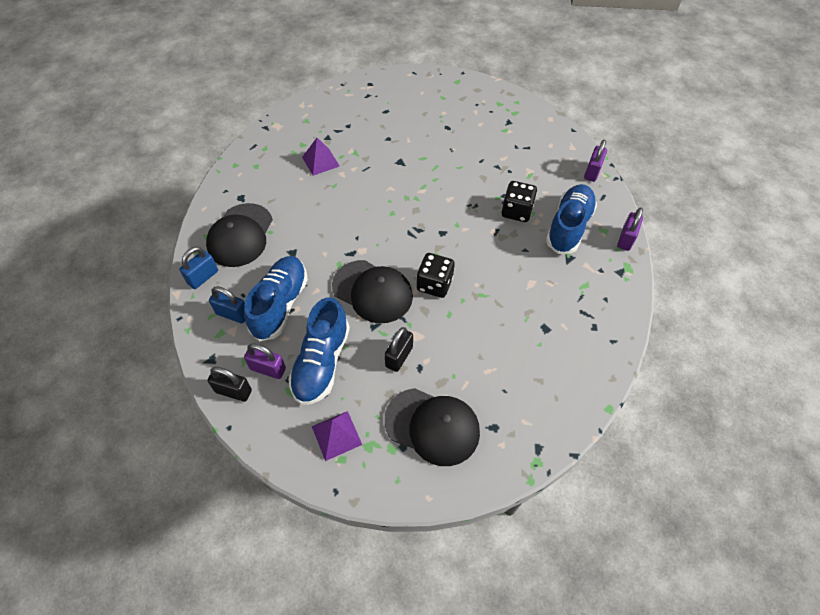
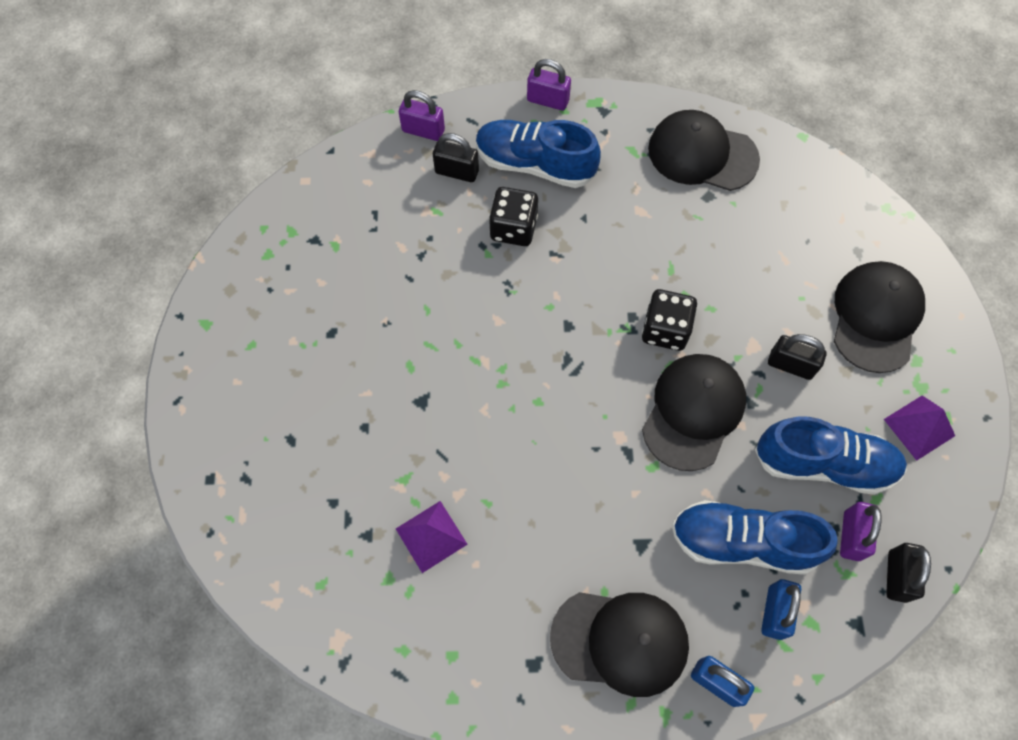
camera: 95 degrees left, 10 degrees up
(560, 186) = (457, 172): none -> black padlock
(584, 330) = (702, 154): none -> black cap

